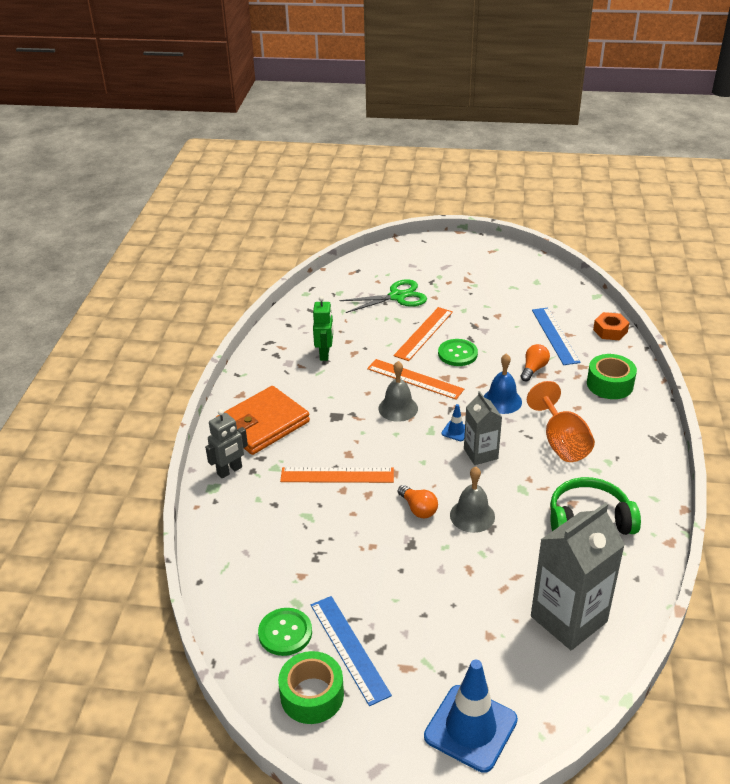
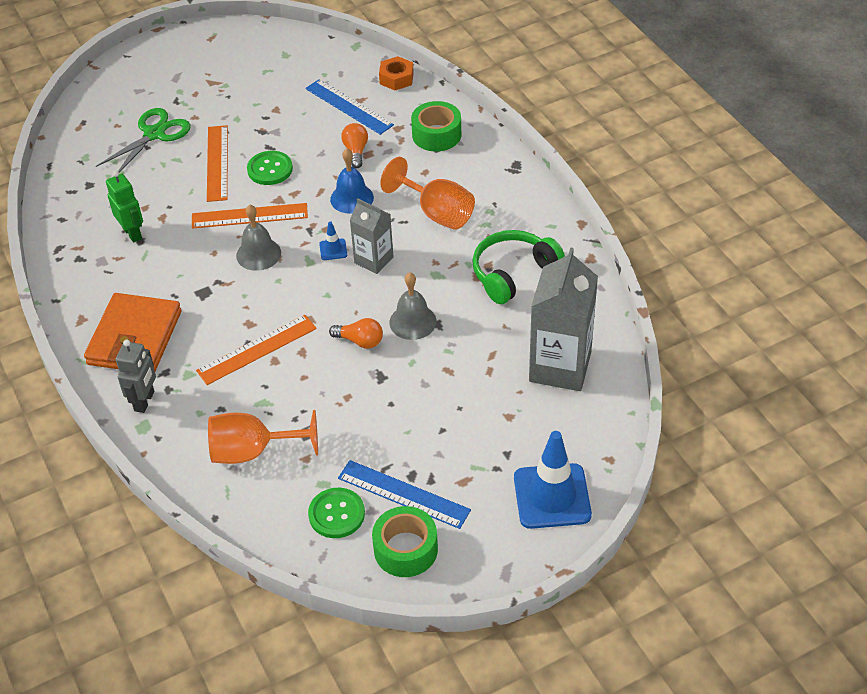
camera: 35 degrees left, 10 degrees up
(268, 548) = (252, 451): none -> orange goblet

